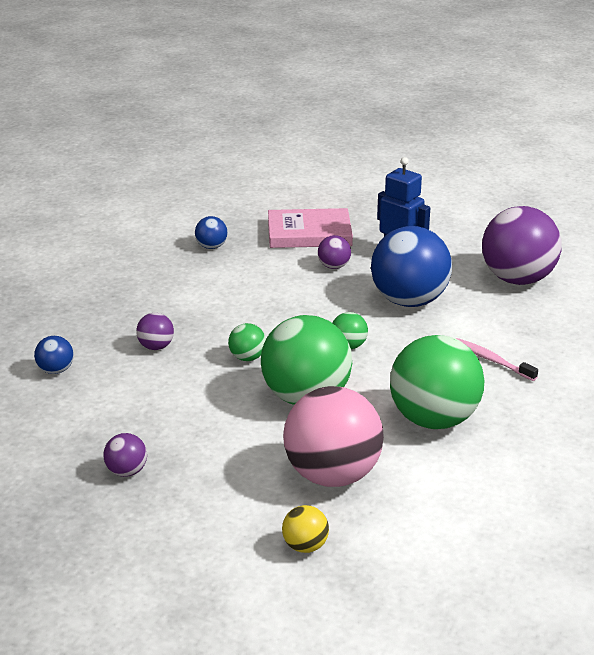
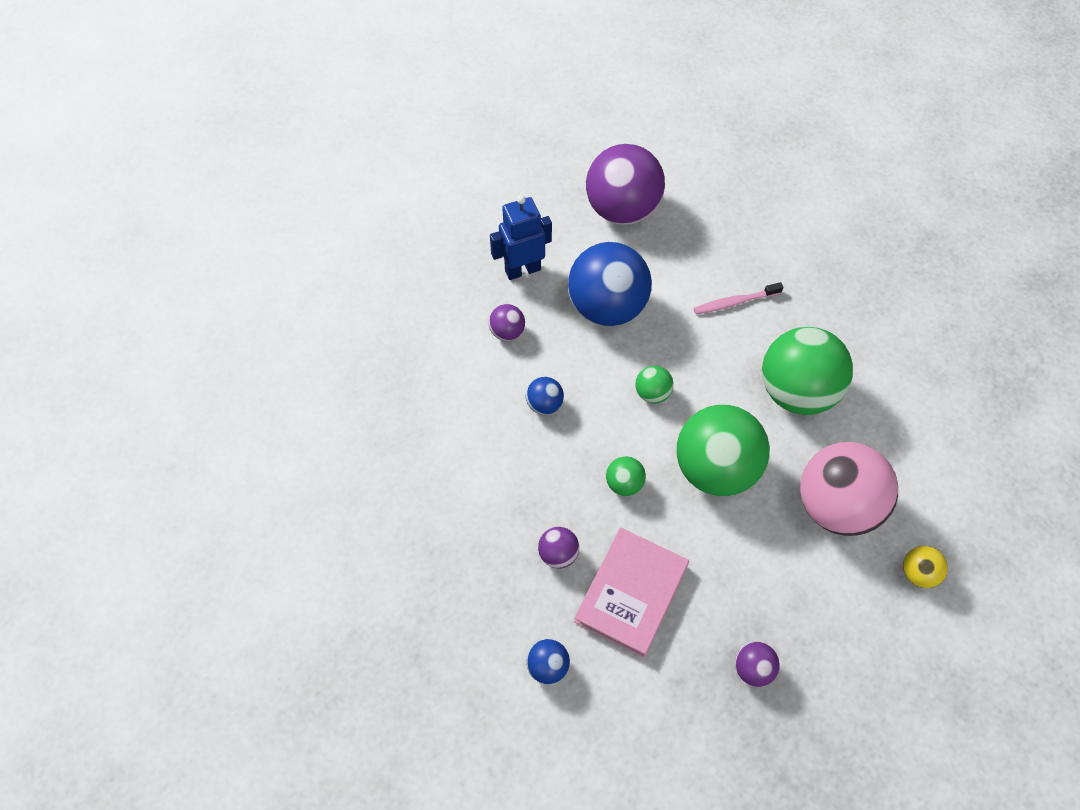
camera: 60 degrees left, 30 degrees up
(211, 247) = (394, 416): blue ball -> blue ball (544, 404)
(309, 233) = (428, 318): pink book -> pink book (631, 593)

